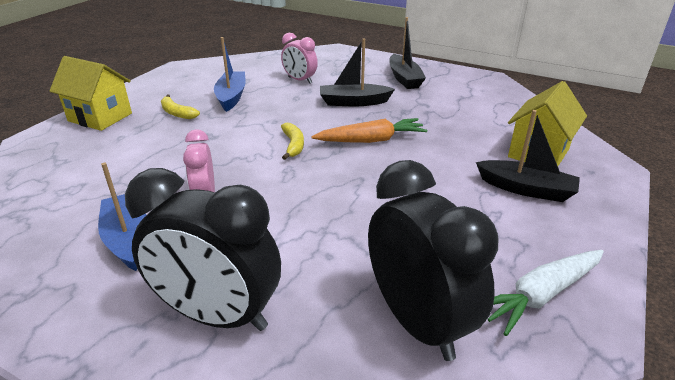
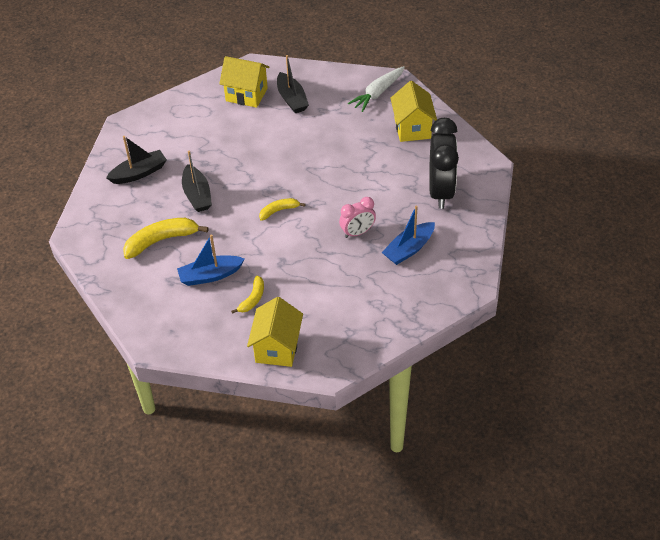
camera: 105 degrees left, 15 degrees up
(300, 80) = (161, 240): pink clock -> yellow banana
(371, 140) = (257, 173): orange carrot -> none
(417, 322) = (412, 128): black clock -> yellow house
(526, 189) = (292, 99): black boat -> black boat turned 150 degrees clockwise
(541, 295) = (378, 93): white carrot -> white carrot turned 90 degrees clockwise

